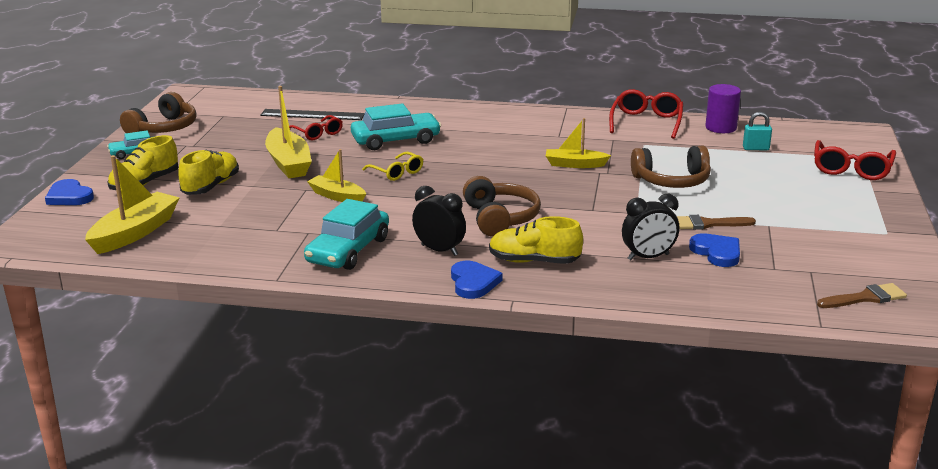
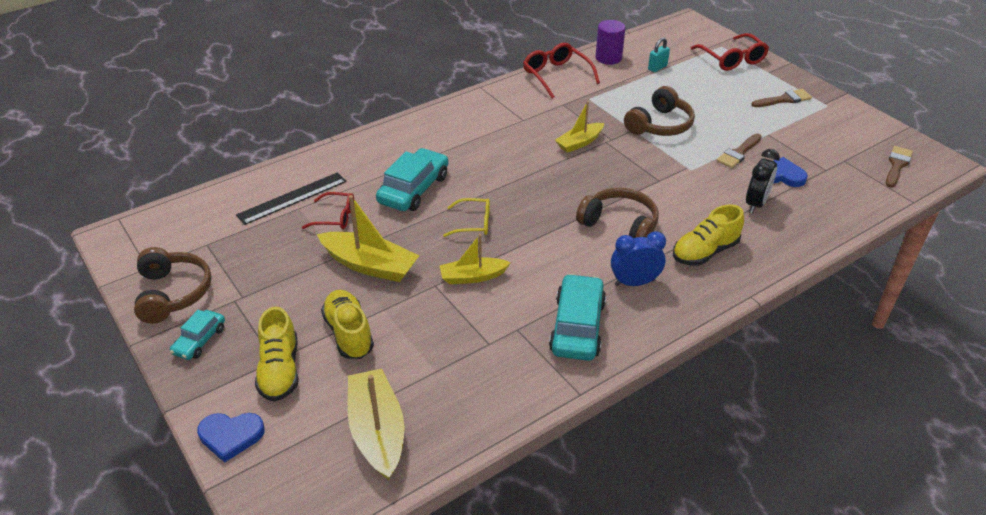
camera: 45 degrees left, 15 degrees up
(348, 250) = (577, 327): turquoise car -> turquoise car turned 150 degrees counterclockwise
(439, 250) = (634, 282): black clock -> blue clock
(473, 282) = (704, 298): blue heart -> none
(844, 212) = (784, 99): none -> brown brush

